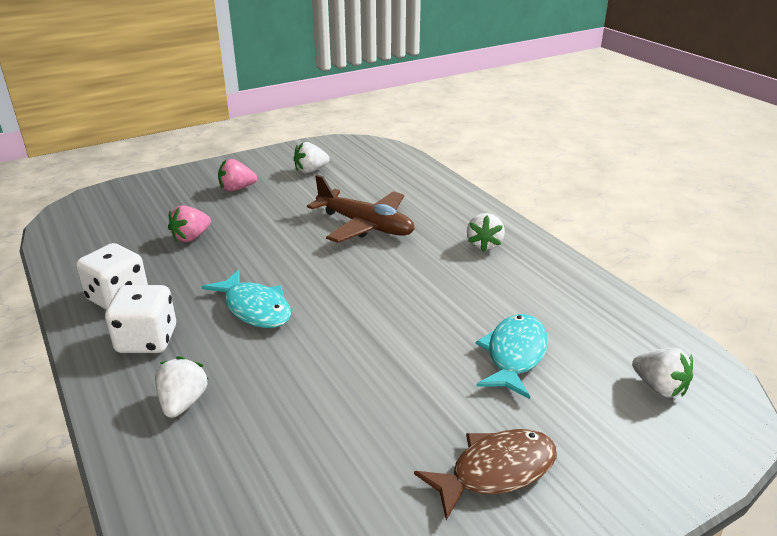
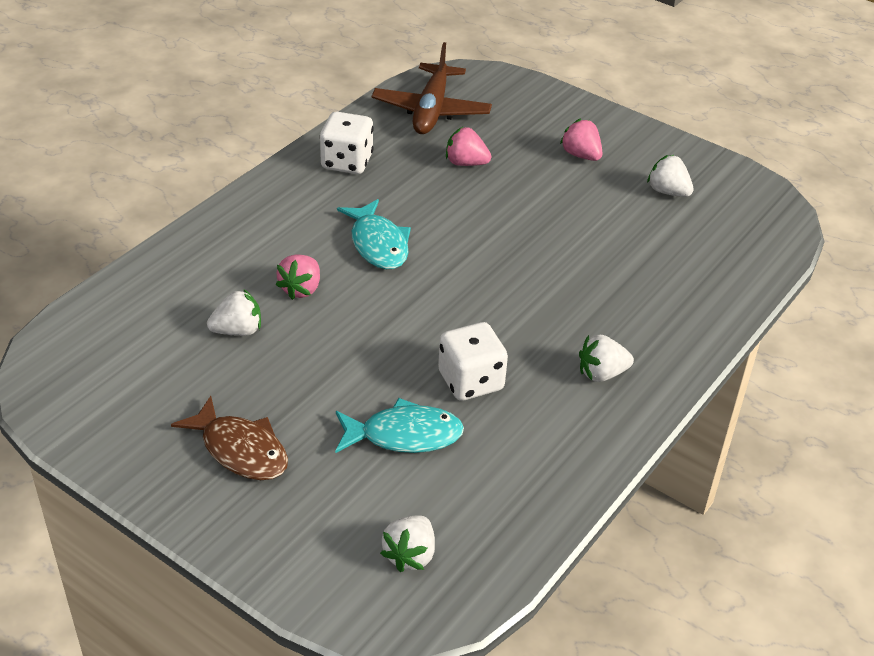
camera: 65 degrees right, 10 degrees up
(147, 340) = (301, 201): white dice -> white dice (470, 381)
(183, 403) = (238, 251): white strawberry -> white strawberry (238, 331)
(255, 308) = (378, 244): turquoise fish -> turquoise fish turned 45 degrees counterclockwise
(280, 371) = (301, 289): none -> pink strawberry
(365, 225) = (575, 270): brown plane -> brown plane (431, 110)

